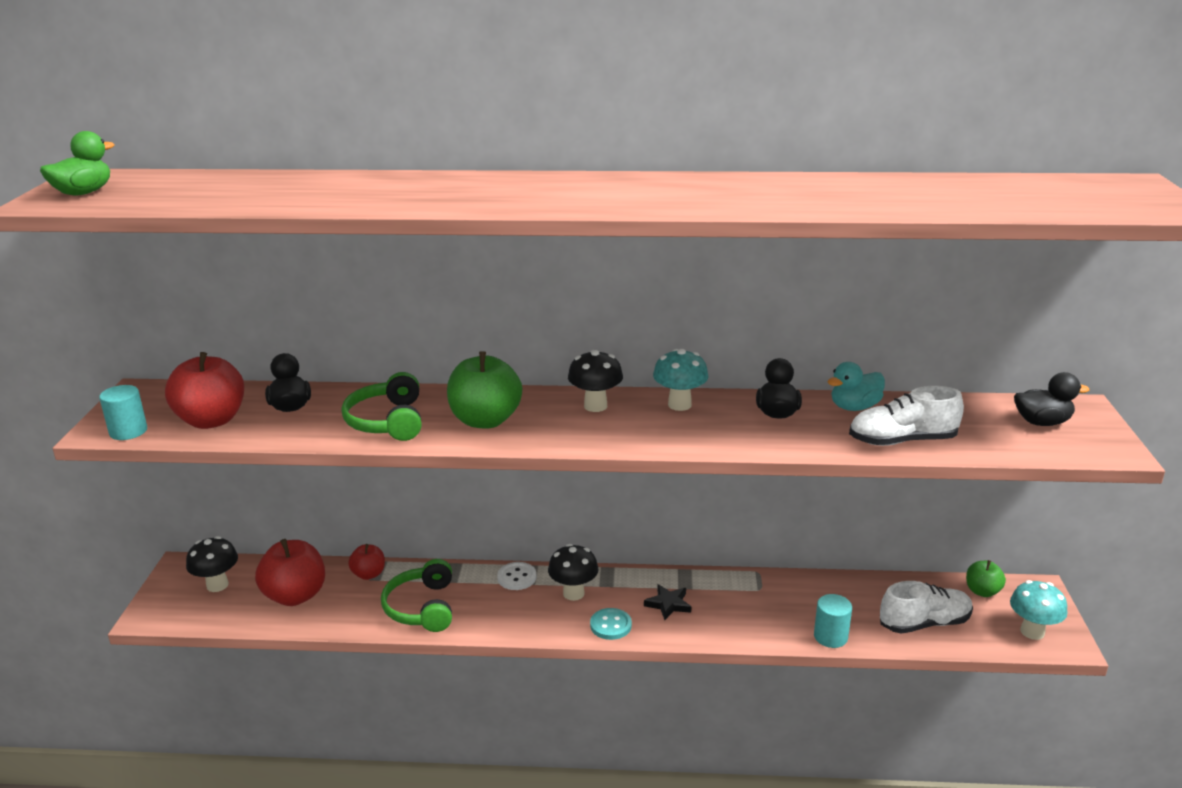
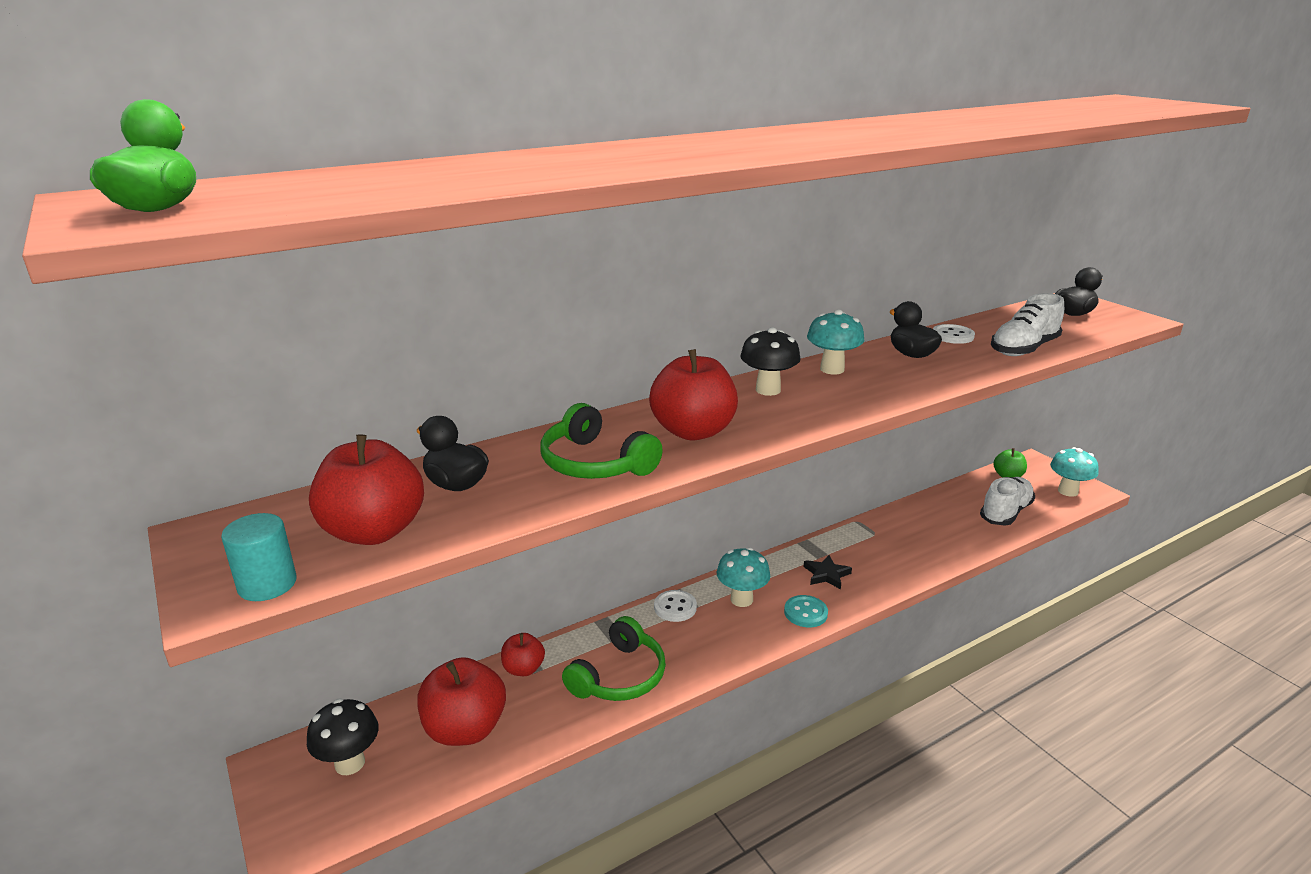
camera: 35 degrees left, 0 degrees up
(421, 607) = (619, 676): green headphones -> green headphones turned 105 degrees counterclockwise
(485, 420) = (693, 431): green apple -> red apple
(573, 593) = (741, 599): black mushroom -> turquoise mushroom
(830, 637) = (965, 548): turquoise cylinder -> none
(854, 407) = (952, 336): turquoise duck -> white button

